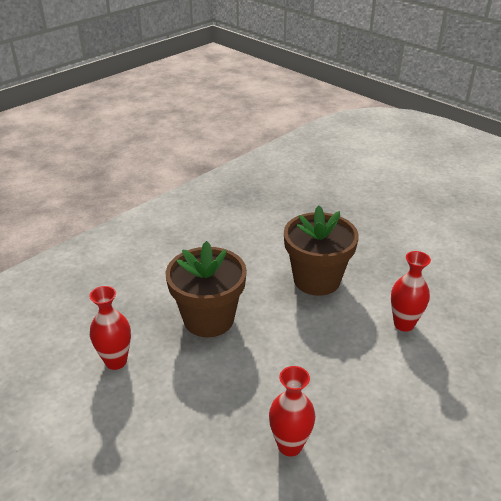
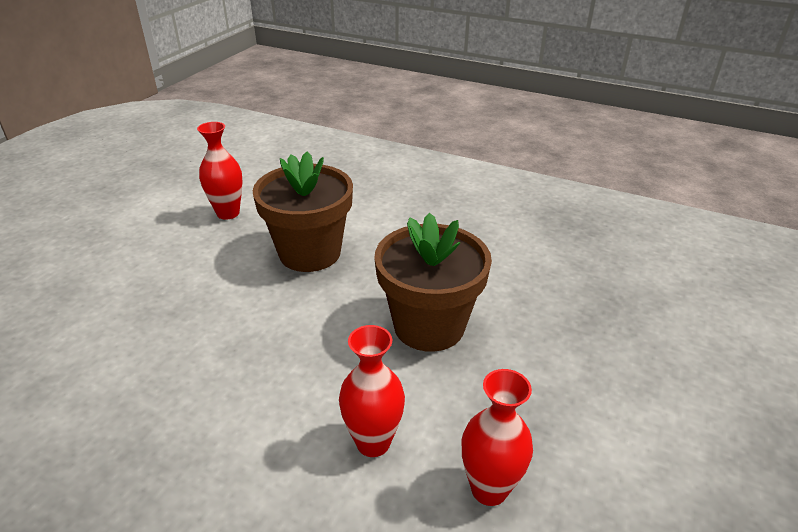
camera: 70 degrees right, 0 degrees up
(290, 445) = (120, 357): red vase -> red vase (489, 489)

